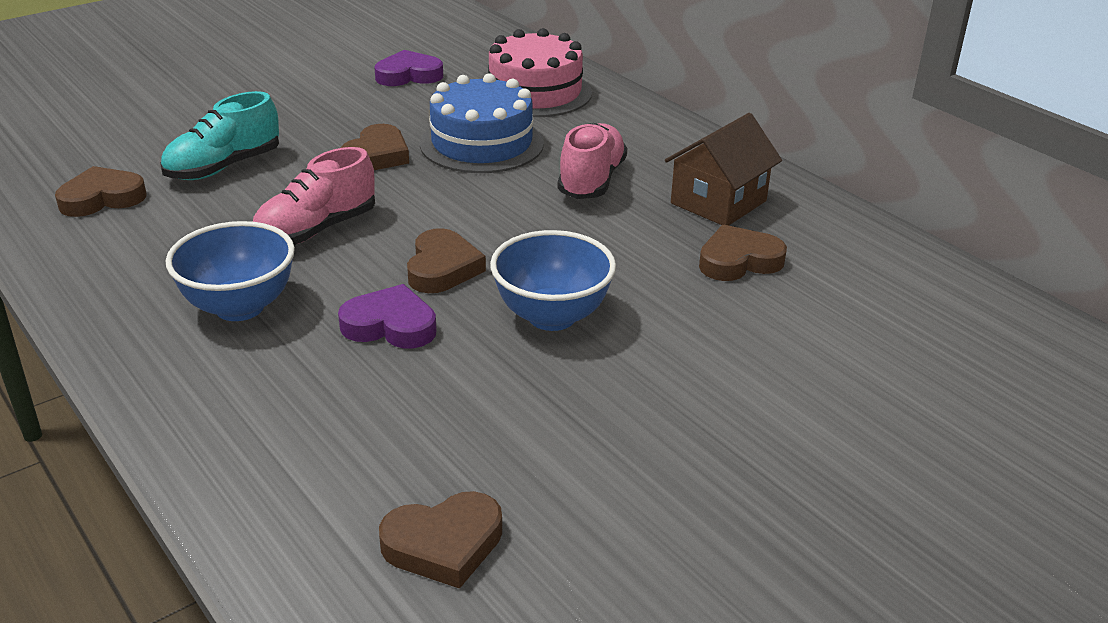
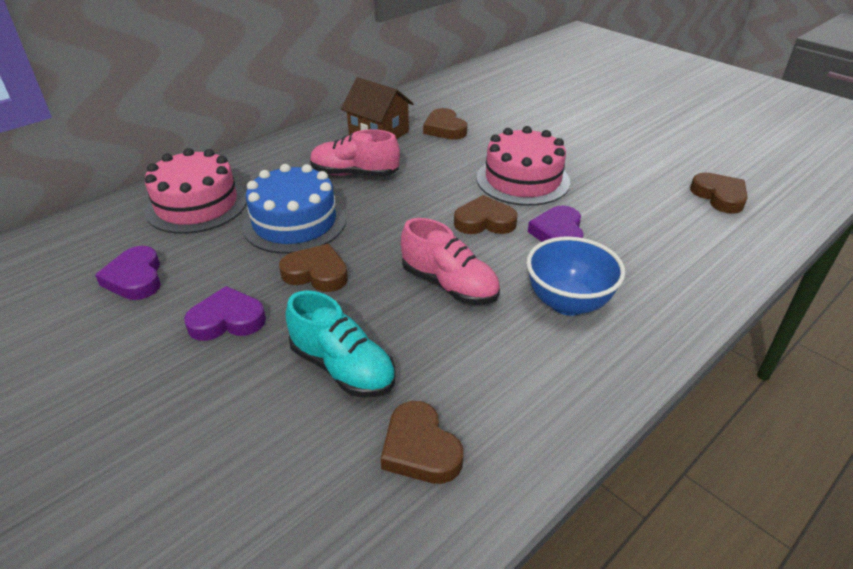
camera: 95 degrees left, 5 degrees up
(324, 116) = (227, 320): none -> purple heart
(552, 316) = (523, 180): blue bowl -> pink cake

